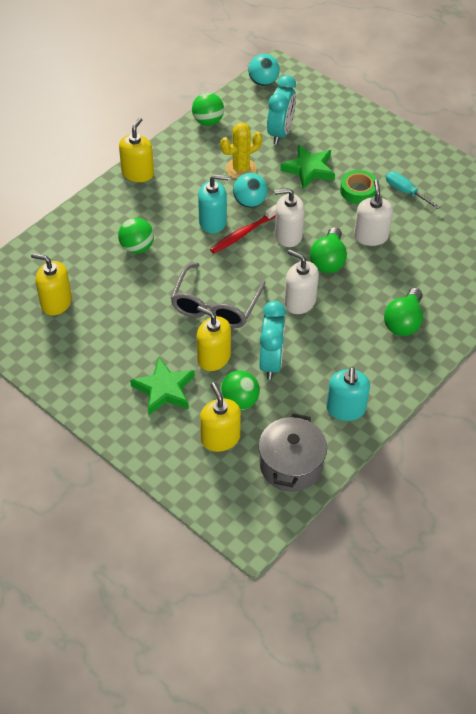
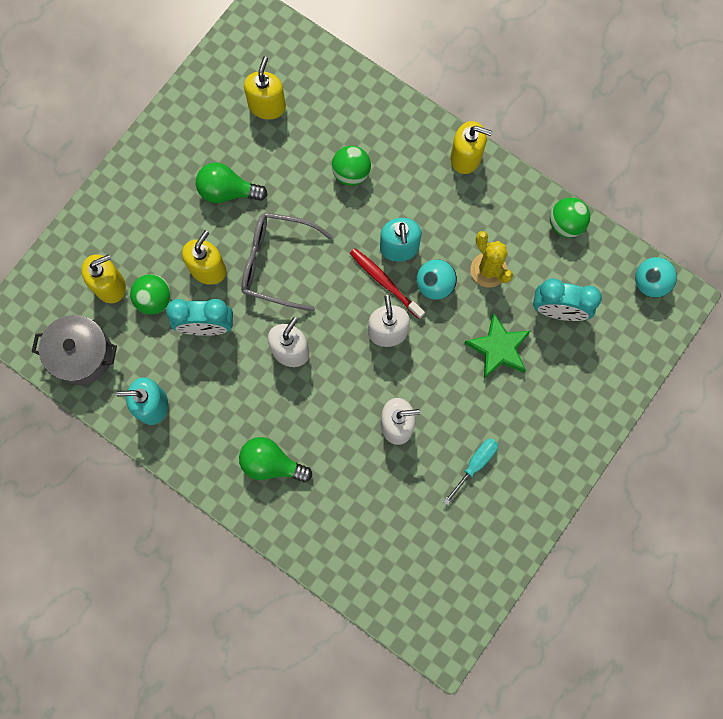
camera: 85 degrees right, 25 degrees up
(164, 389) = (164, 226): green star -> none
(328, 261) = (353, 378): green light bulb -> green light bulb (227, 191)
(358, 190) = (470, 408): green tape -> none

